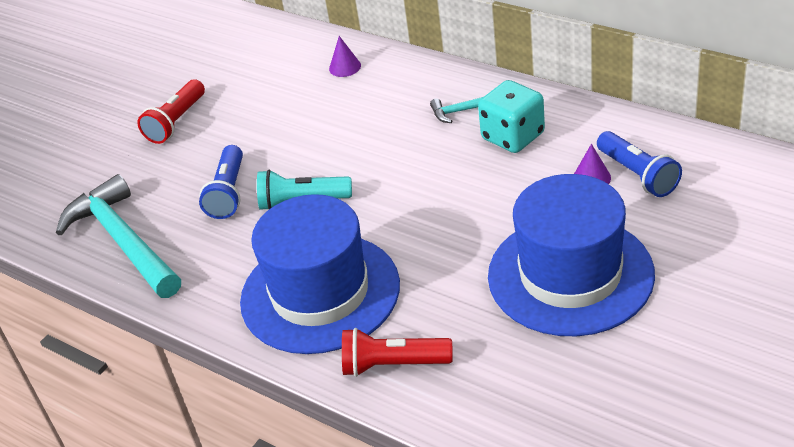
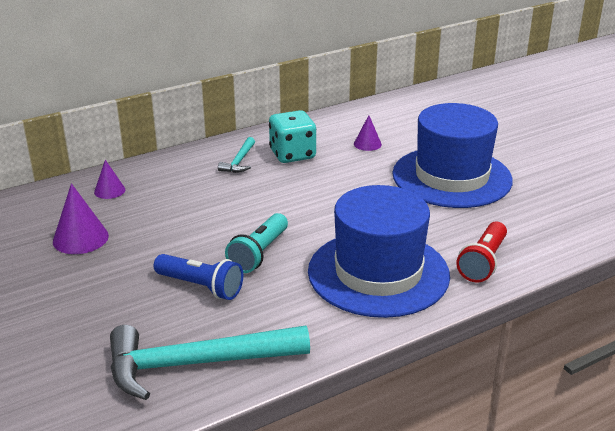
camera: 70 degrees left, 10 degrees down
(176, 122) = (53, 291): red flashlight -> none
(258, 94) = (80, 238): none -> purple cone
(638, 175) = (381, 131): blue flashlight -> none

